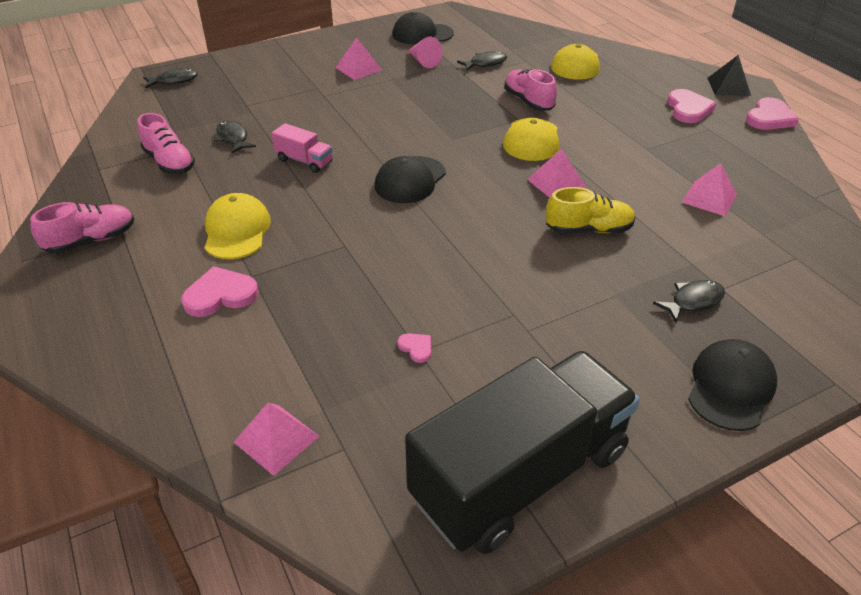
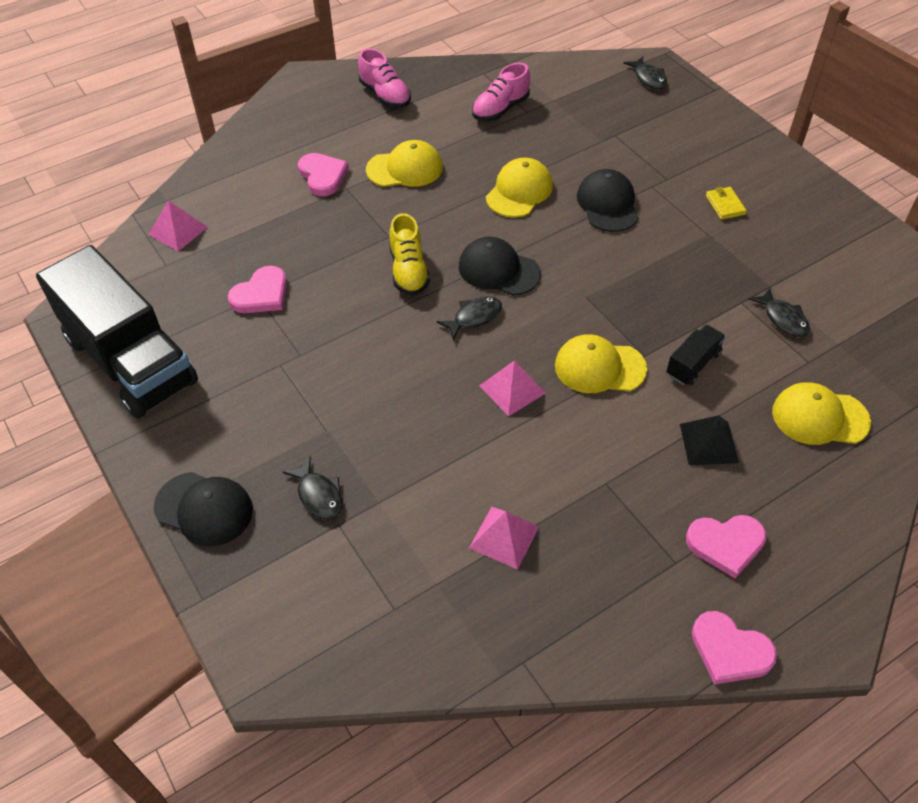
camera: 85 degrees right, 10 degrees up
(233, 138) = (549, 138): black fish -> black fish (474, 317)
(304, 161) = (519, 191): pink truck -> yellow cap
(358, 68) = (725, 205): pink pyramid -> yellow wallet
(416, 348) = (261, 294): pink heart -> pink heart, size x1.98
(422, 34) = (844, 252): black cap -> black cap (607, 204)
(423, 61) = (765, 259): pink cone -> none
(528, 101) = (693, 364): pink shoe -> black truck
(588, 229) = (429, 414): yellow shoe -> yellow shoe (408, 271)
(728, 86) = (817, 611): black pyramid -> black pyramid (709, 443)

